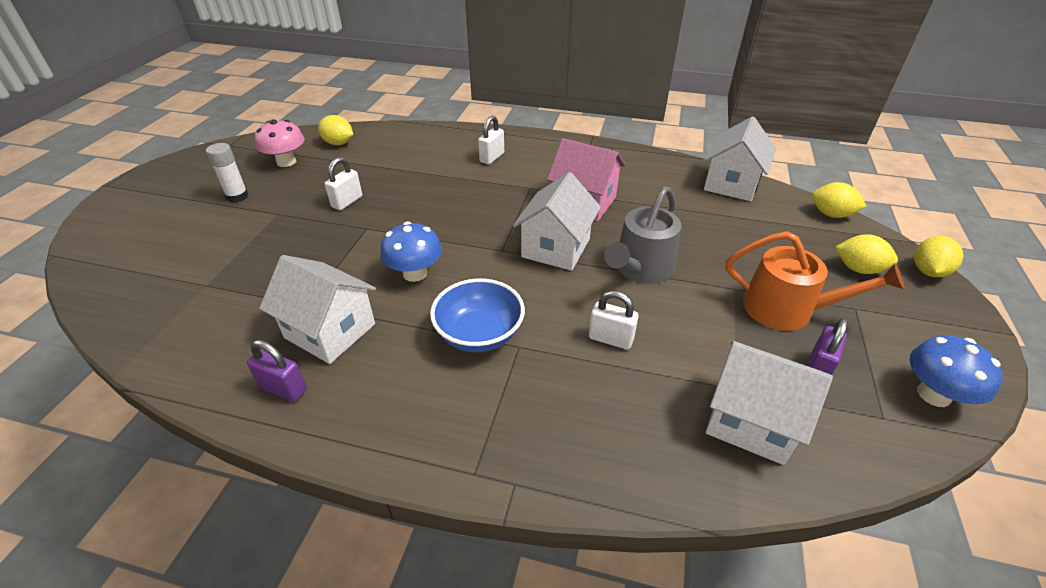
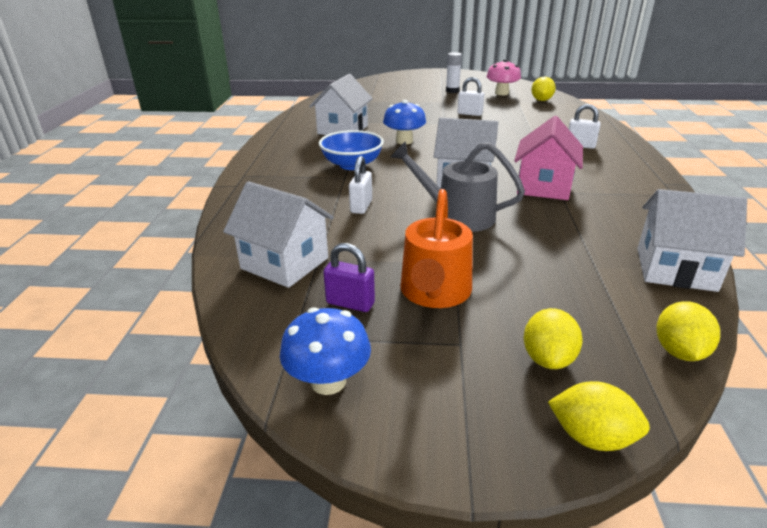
camera: 80 degrees right, 10 degrees down
(283, 389) = (298, 128): purple padlock -> none
(751, 421) = (284, 263): white house -> white house turned 75 degrees counterclockwise

